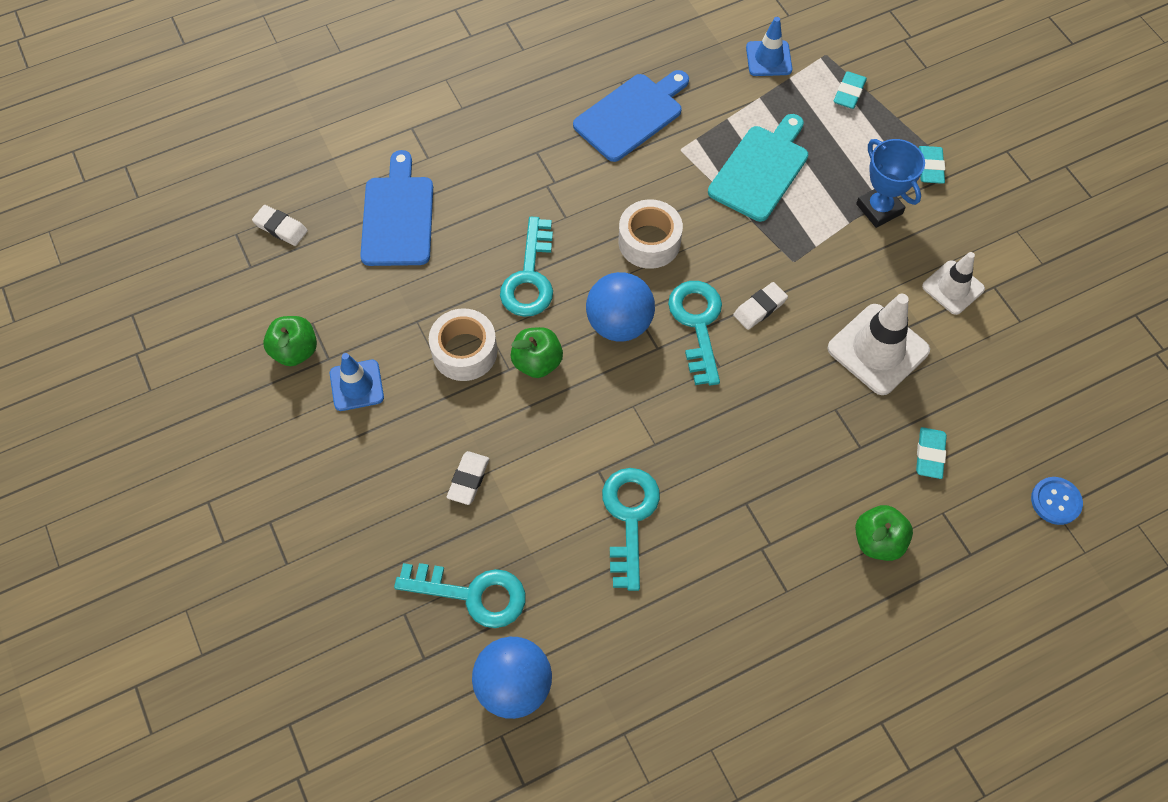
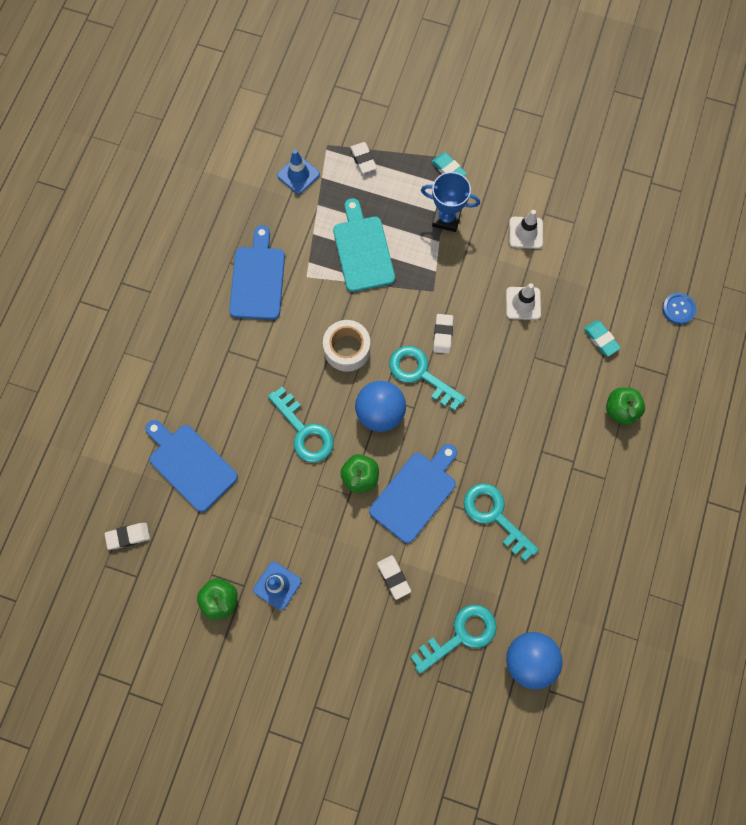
camera: 45 degrees left, 10 degrees up
(464, 351) = (315, 508): white tape -> none
(573, 425) = (415, 494): none -> blue cutting board
(849, 93) = (363, 159): turquoise eraser -> white eraser
(878, 349) = (523, 303): white traffic cone -> white traffic cone, size x0.62

